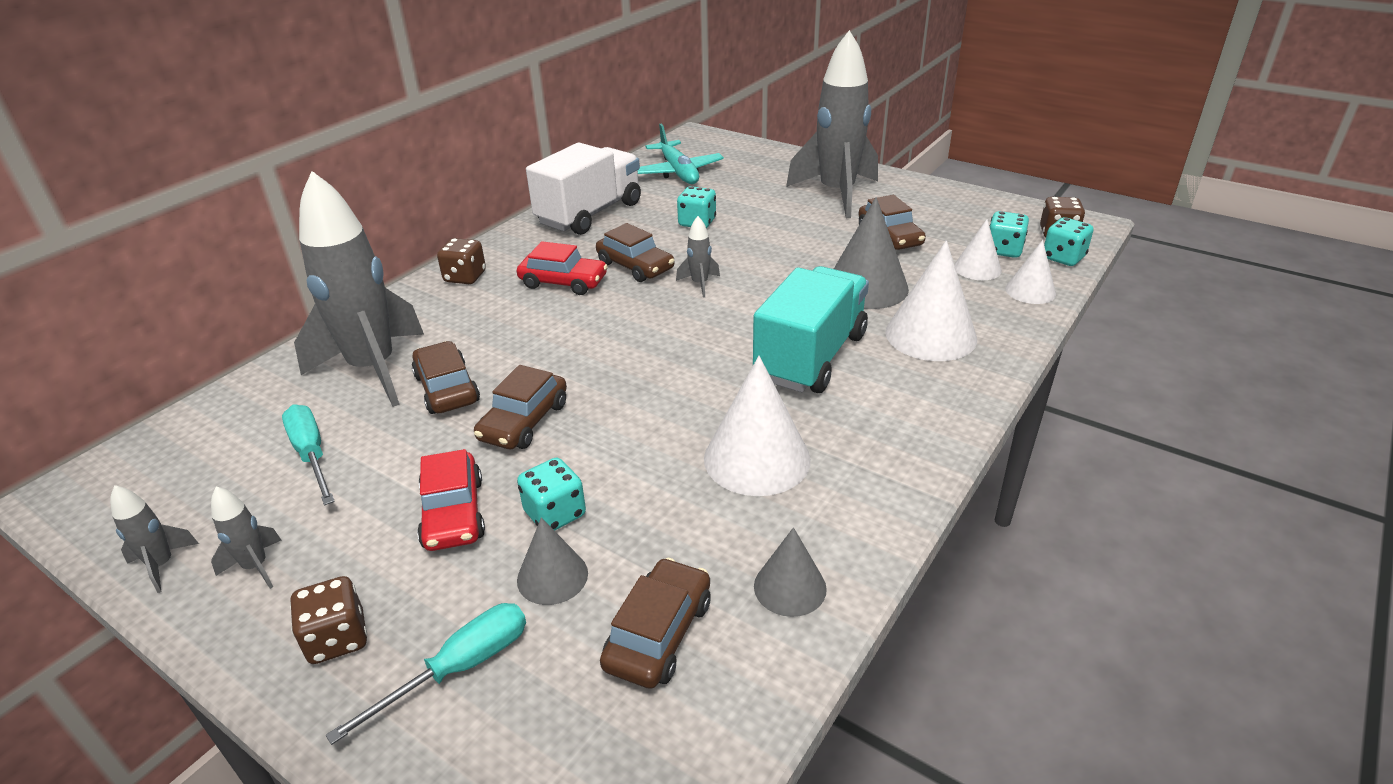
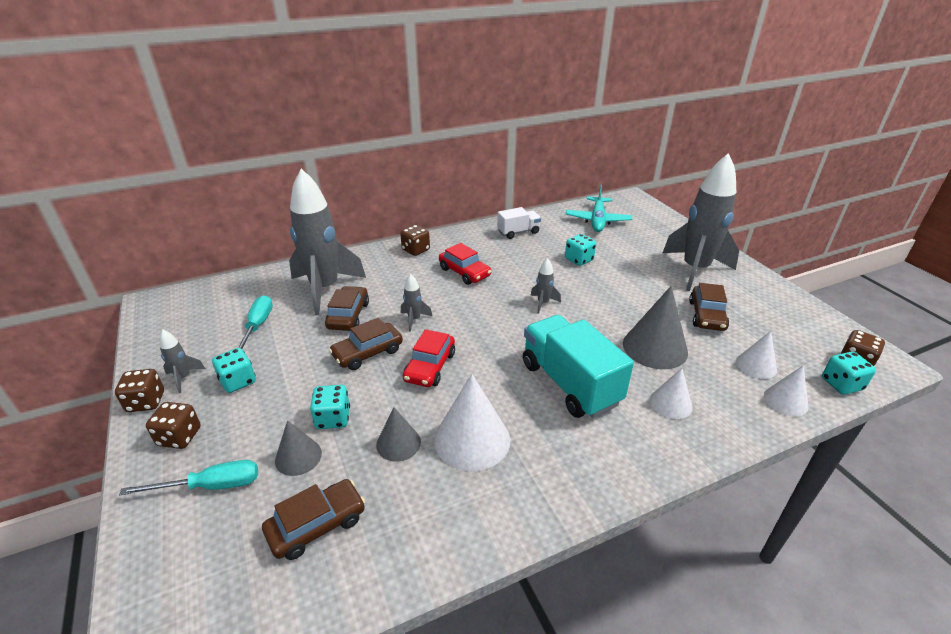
camera: 30 degrees right, 0 degrees up
(162, 565) = (152, 357): grey rocket -> grey rocket (414, 320)
(222, 624) = (146, 402): none -> brown dice
(453, 513) = (287, 392): red car -> red car (430, 367)
(590, 213) = (518, 232): white truck -> white truck, size x0.54
(635, 266) = (514, 276): brown car -> none
(790, 587) = (413, 539): grey cone -> grey cone (398, 443)
(811, 357) = (569, 383): turquoise truck -> turquoise truck turned 90 degrees counterclockwise
(930, 335) = (670, 403): white cone -> white cone, size x0.58
(1003, 250) = (792, 359): turquoise dice -> turquoise dice (238, 381)

